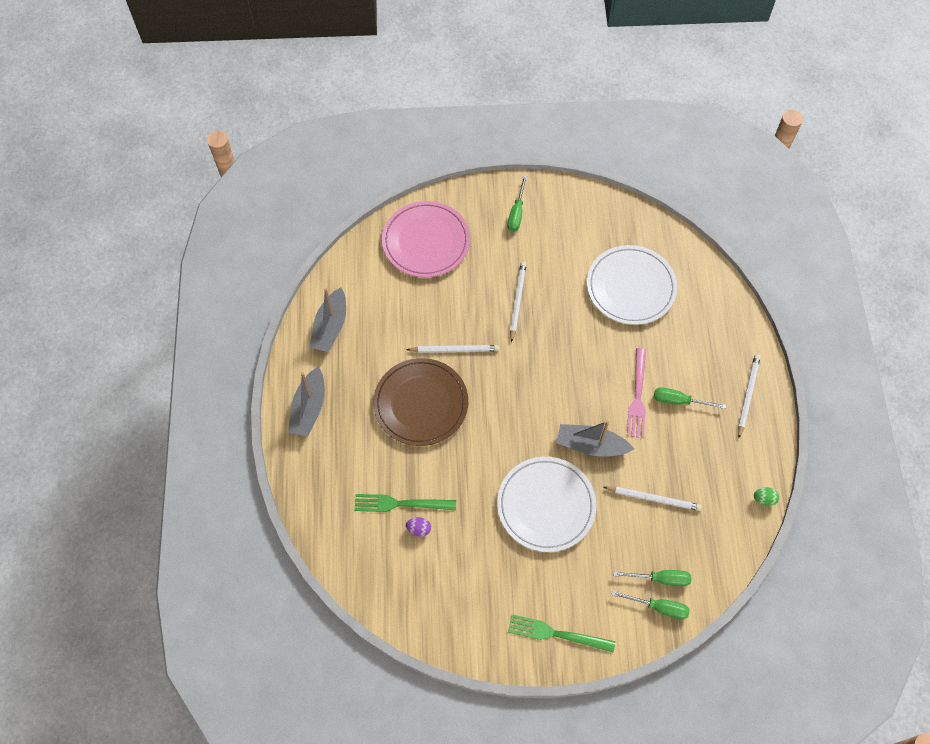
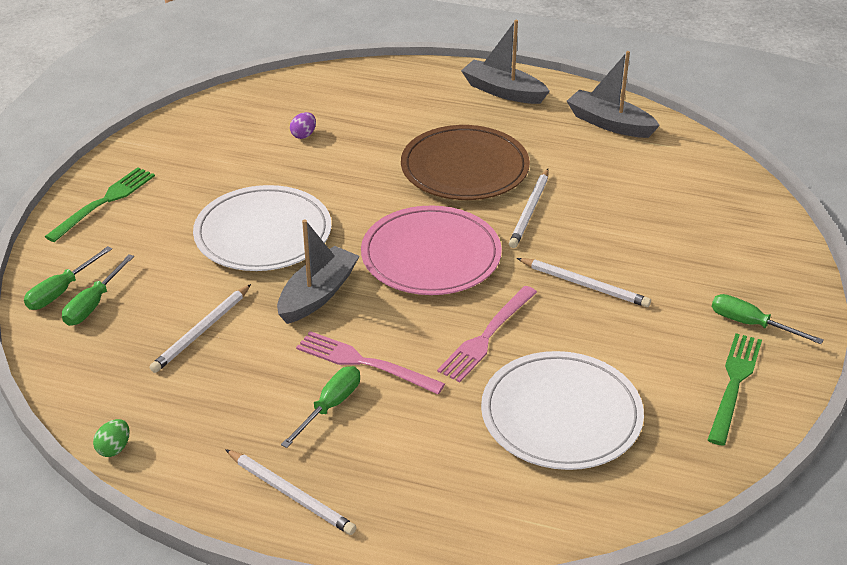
camera: 110 degrees right, 25 degrees down
(400, 503) = (343, 129): green fork -> green fork (734, 384)
(426, 241) = (721, 224): pink plate -> pink plate (431, 256)
(586, 340) = (487, 336): none -> pink fork

